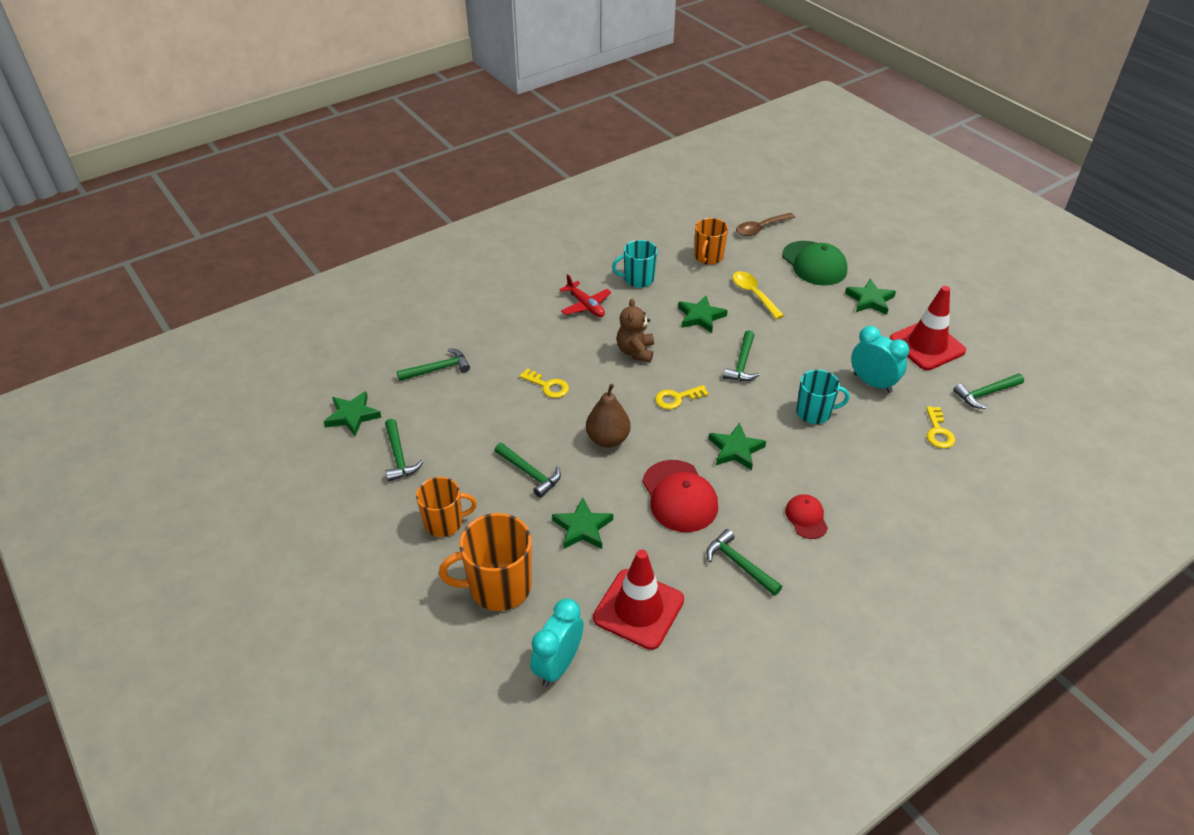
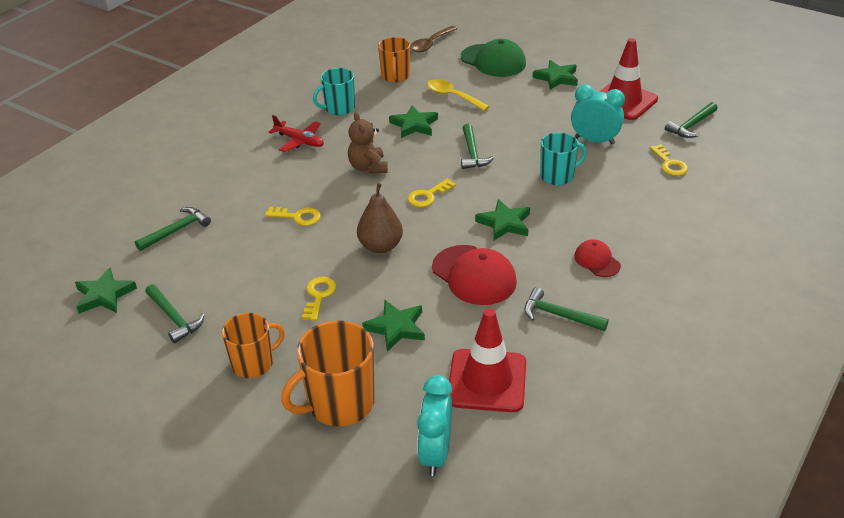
camera: 20 degrees left, 5 degrees down
(529, 473) = (319, 296): green hammer -> yellow key

